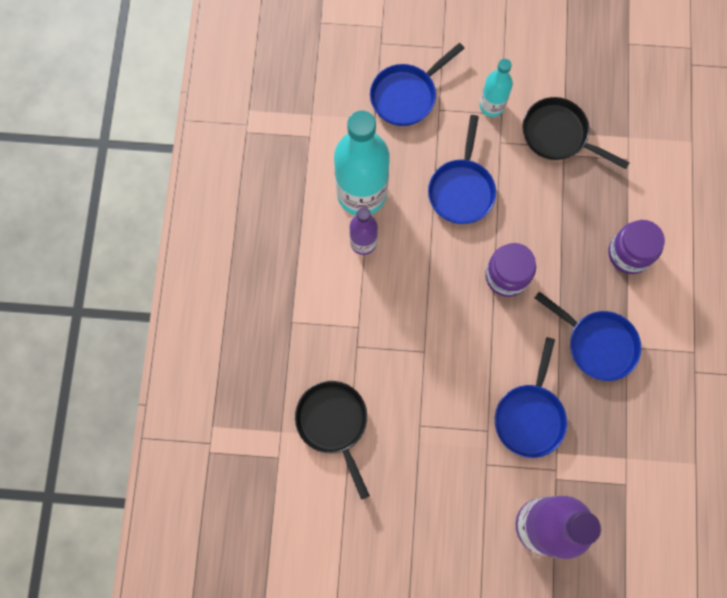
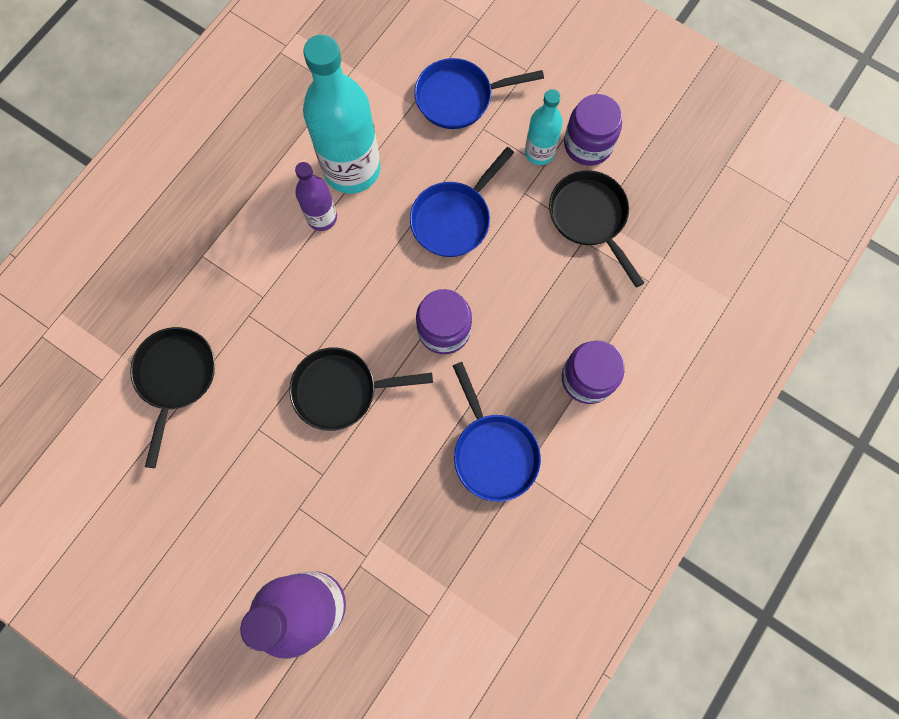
camera: 30 degrees right, 0 degrees up
(461, 362) = (341, 390): none -> black pan
(523, 81) = (588, 144): none -> purple jar
(530, 416) = (375, 485): blue pan -> none

